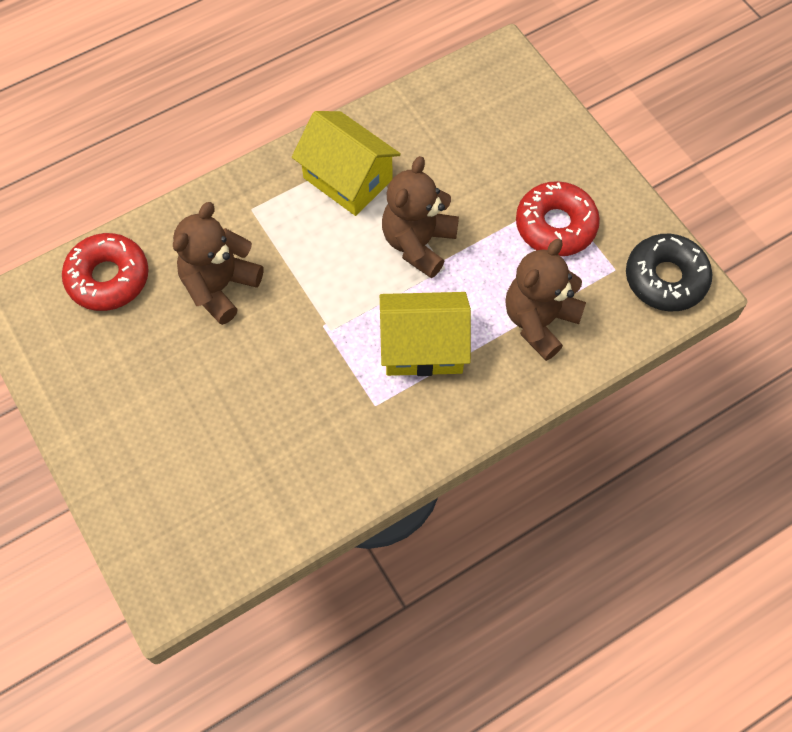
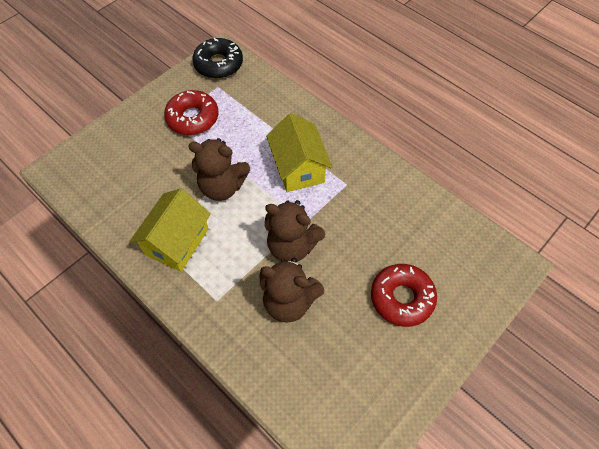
camera: 105 degrees left, 5 degrees down
(108, 278) = (304, 389): red donut -> red donut (402, 298)
(539, 321) = (263, 115): brown teddy bear -> brown teddy bear (292, 246)

